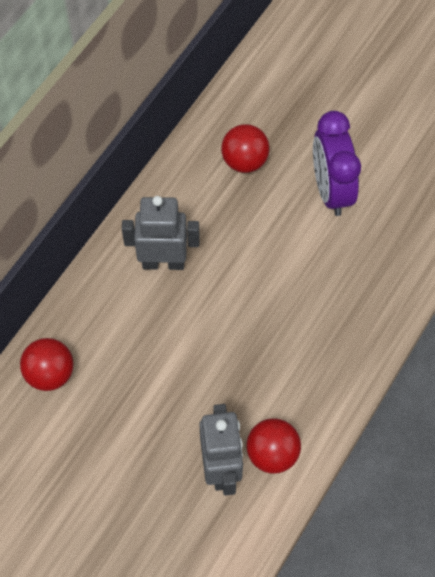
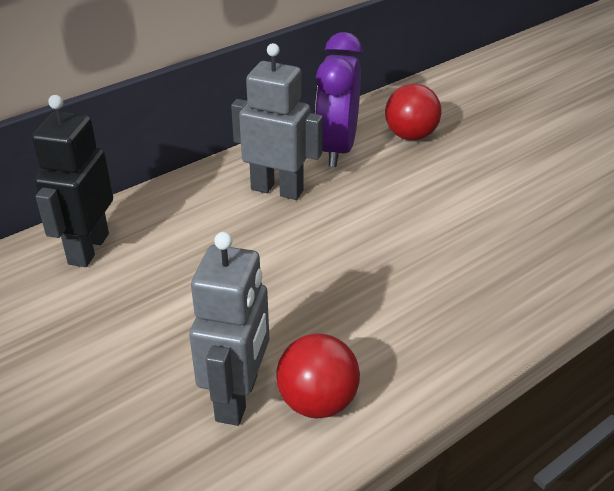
camera: 20 degrees right, 25 degrees down
(50, 374) = (88, 249): red ball -> black robot
(331, 190) = (502, 176): purple clock -> purple clock (336, 149)

